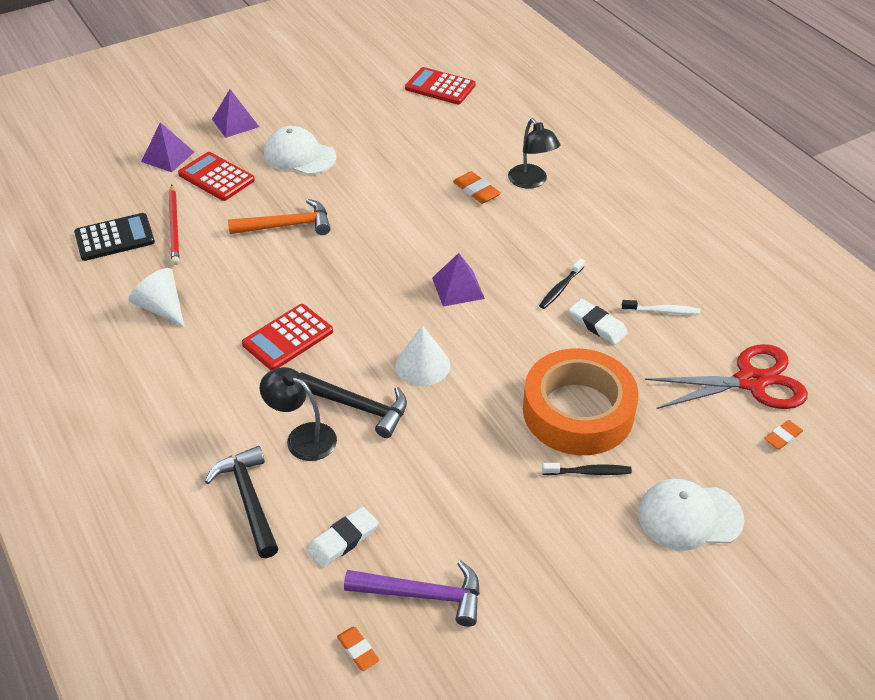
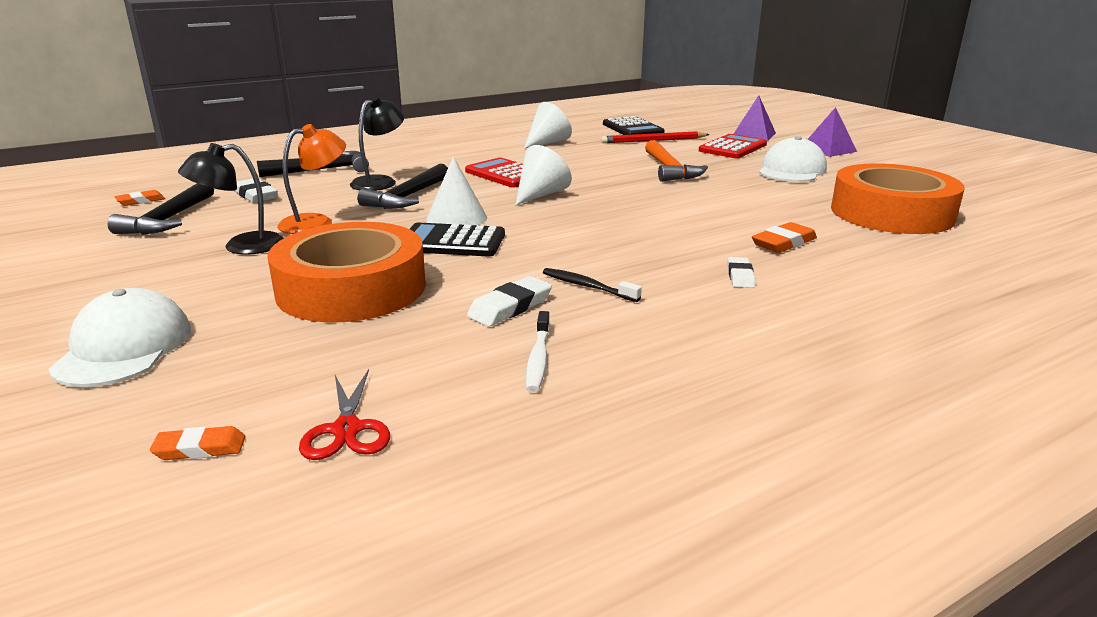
camera: 90 degrees right, 20 degrees down
(357, 312) = (540, 194): none -> white cone
(414, 131) = (891, 213): none -> orange tape
(423, 595) = (168, 219): purple hammer -> black hammer
(433, 464) = (316, 222): none -> orange lamp
(440, 87) = (1018, 225): red calculator -> none
(458, 288) = (582, 233): purple pyramid -> none
(480, 363) = (452, 242): none -> black calculator
(531, 182) = (830, 275): black lamp -> black lamp (241, 246)
(536, 219) = (740, 276): none -> white eraser
(589, 472) = (250, 290): black toothbrush -> none
(751, 381) = (346, 429): red scissors -> red scissors, size x0.53
(783, 437) = (200, 448): orange eraser -> orange eraser turned 60 degrees counterclockwise

